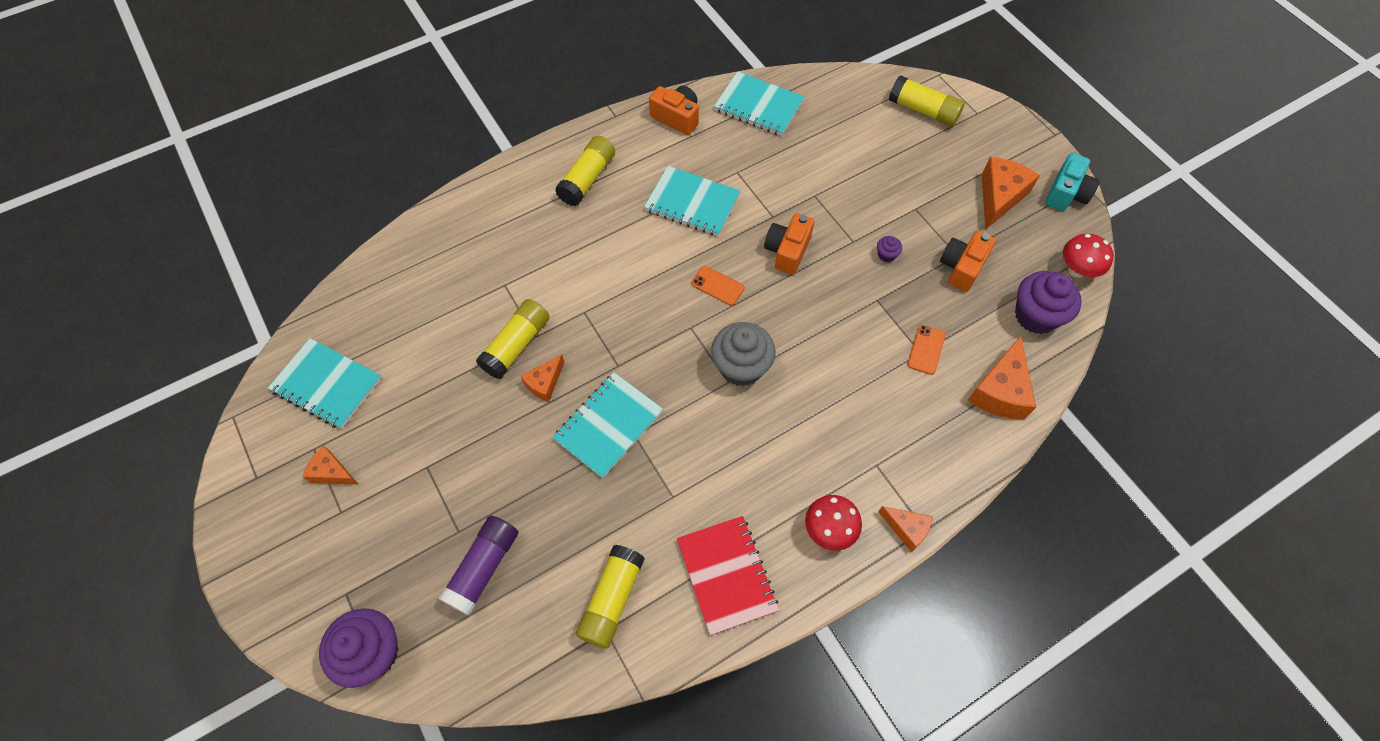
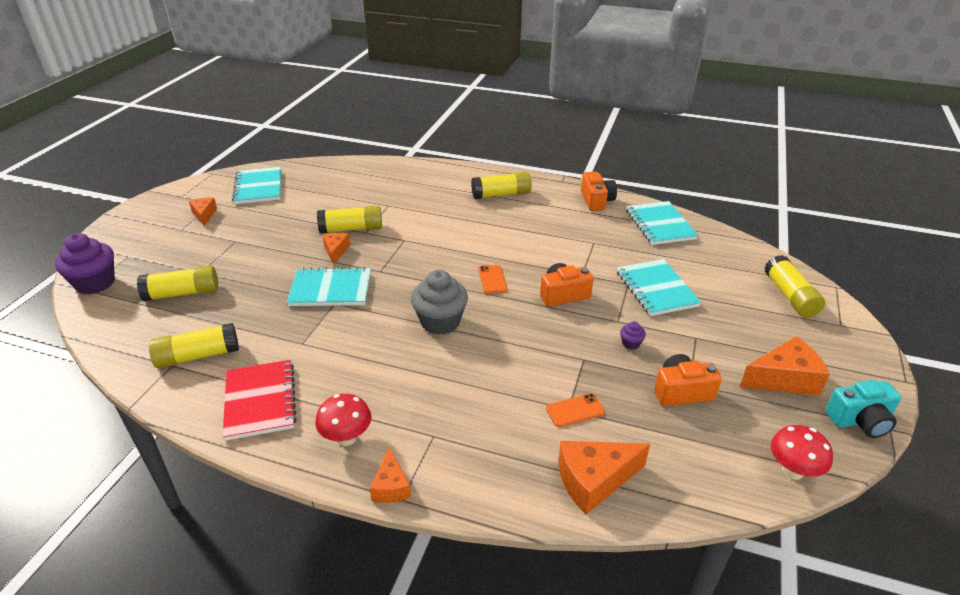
camera: 50 degrees right, 25 degrees down
(484, 568) = (182, 293): purple glue stick -> yellow glue stick
(544, 383) = (336, 251): orange cheese -> orange cheese turned 90 degrees clockwise
(692, 203) = (541, 238): turquoise notebook -> turquoise notebook (656, 289)
(727, 575) = (260, 401): red notebook -> red notebook turned 45 degrees counterclockwise
(1035, 316) = (703, 466): purple cupcake -> none

